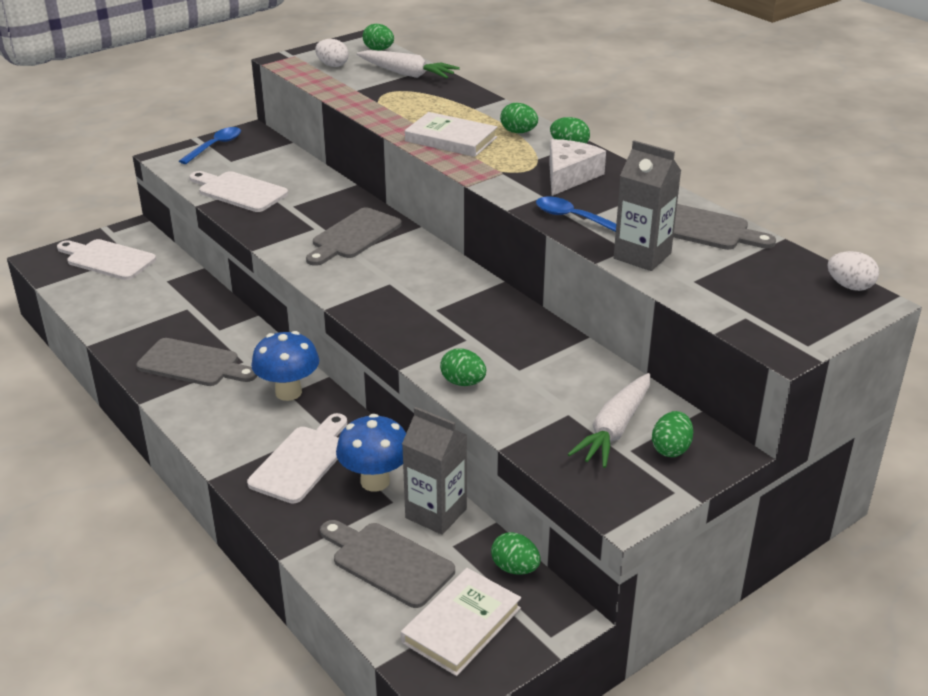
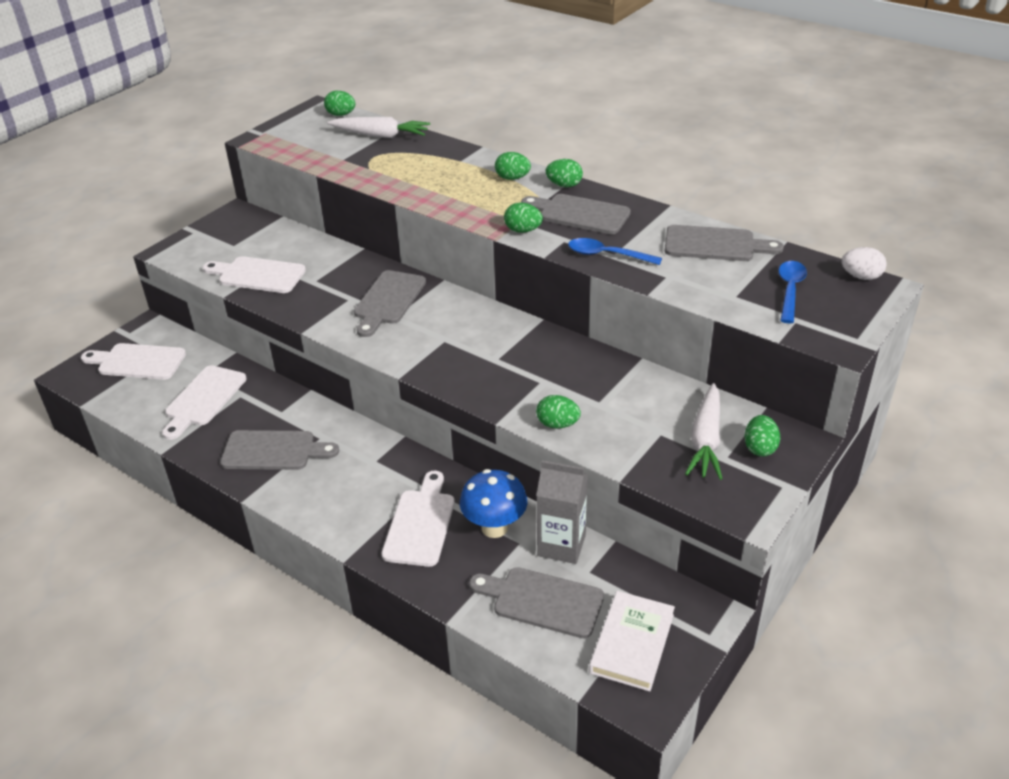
camera: 15 degrees left, 5 degrees up
(151, 304) = (203, 399): none -> white cutting board
(215, 146) = (210, 233): blue spoon -> blue spoon (790, 290)
(288, 392) = (376, 459): blue mushroom -> none
(332, 65) = (306, 137): white egg -> none
(451, 139) = (457, 195): white book -> none
(515, 568) = (651, 579): green egg -> green egg (523, 230)
(569, 176) = (580, 214): white cheese -> grey cutting board
(642, 256) = (682, 280): grey carton -> none

